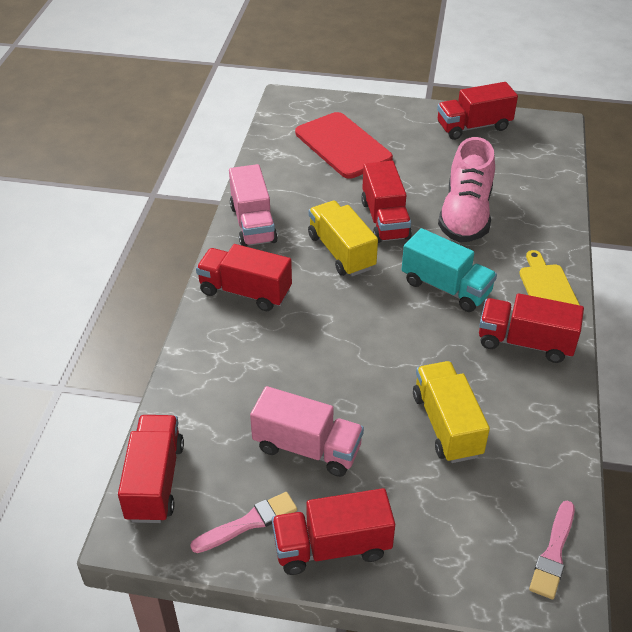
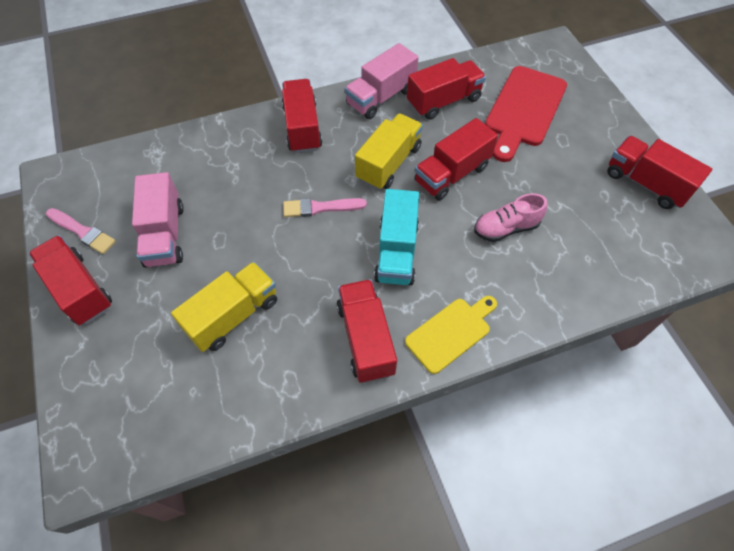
camera: 60 degrees right, 15 degrees up
(155, 481) = (98, 166): red truck -> red truck (443, 101)
(465, 215) = (506, 228): pink shoe -> pink shoe, size x0.59
(553, 553) = (129, 448): pink brush -> pink brush (320, 208)

